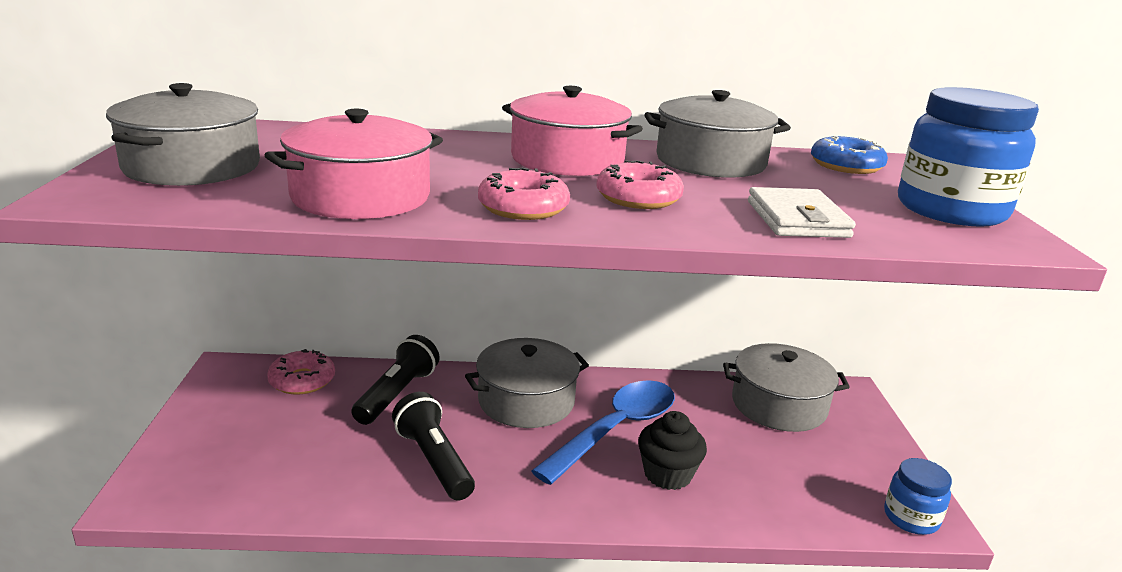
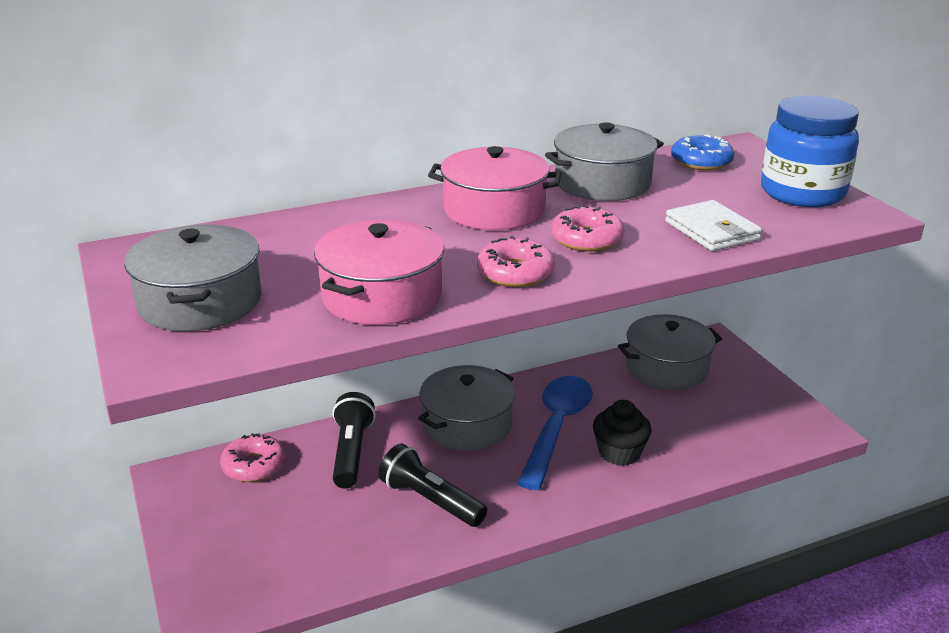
camera: 20 degrees left, 5 degrees up
(911, 518) = (805, 432): blue jar -> none

